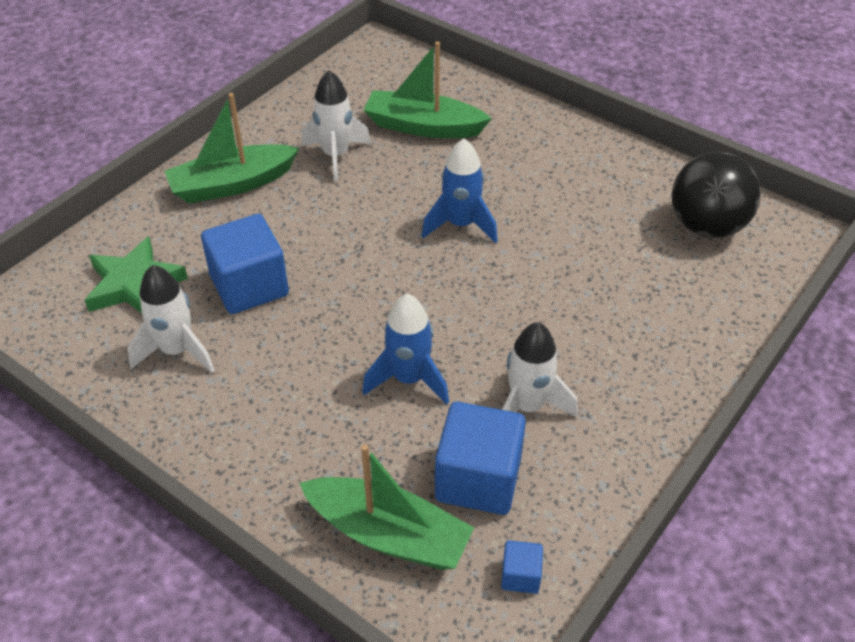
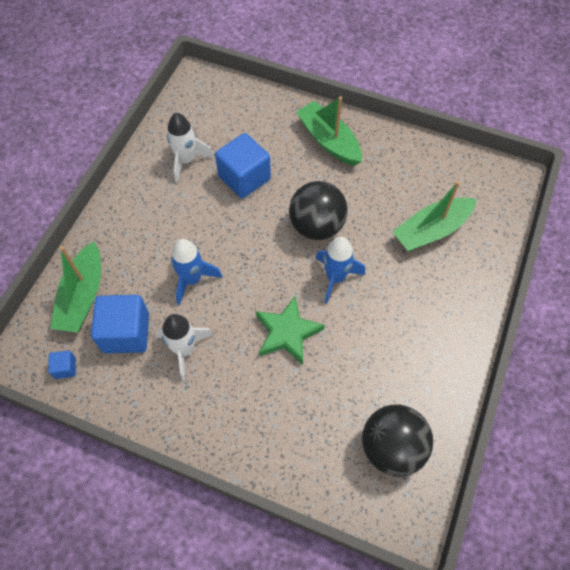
camera: 75 degrees right, 15 degrees up
(134, 284) = (230, 124): green star -> green star (287, 333)
(336, 156) = (378, 187): white rocket -> none
(372, 226) = (316, 226): none -> black ball
(423, 126) = (431, 230): green boat -> green boat turned 120 degrees counterclockwise

